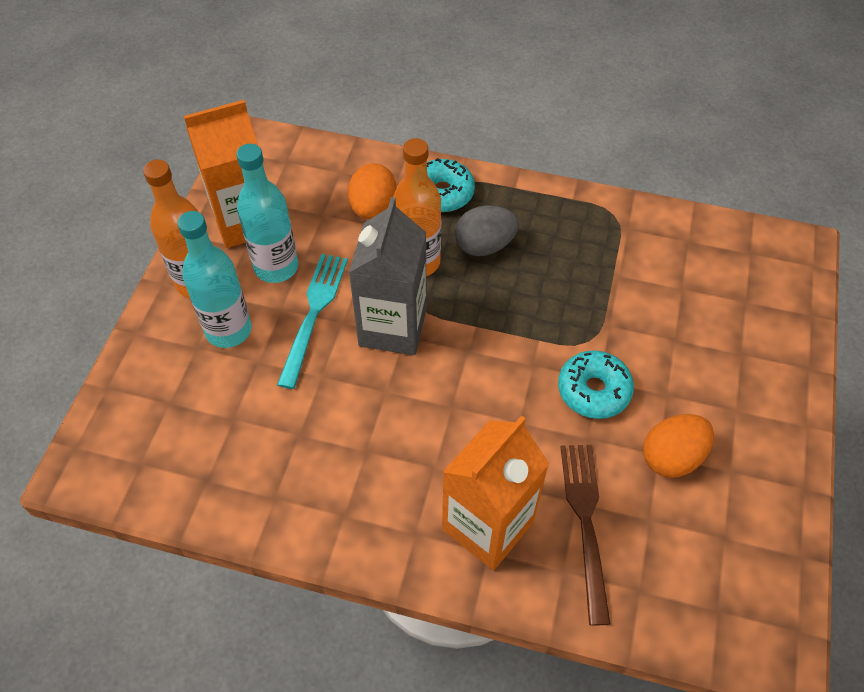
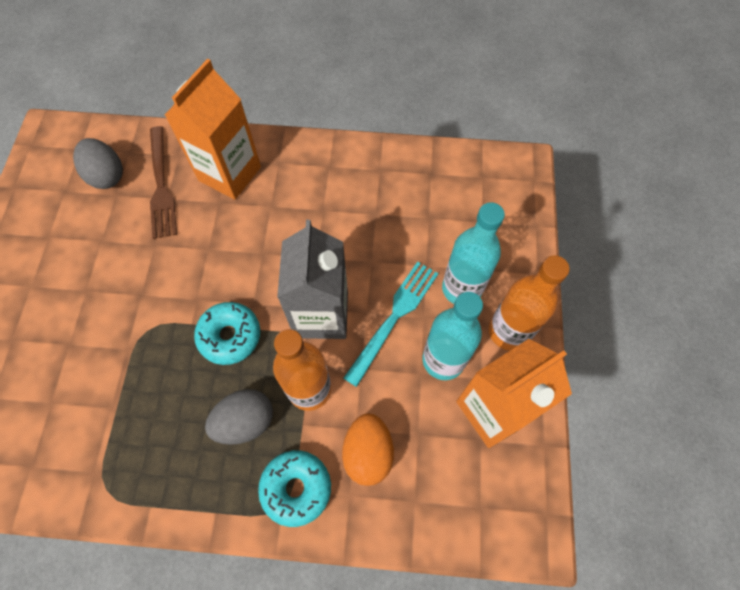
camera: 170 degrees right, 10 degrees up
(313, 313) = (394, 317): turquoise fork -> turquoise fork turned 150 degrees counterclockwise
(593, 390) = (147, 283): turquoise donut -> turquoise donut (230, 336)
(667, 552) = (107, 175): none -> grey egg
(672, 457) = (91, 239): orange egg -> none

